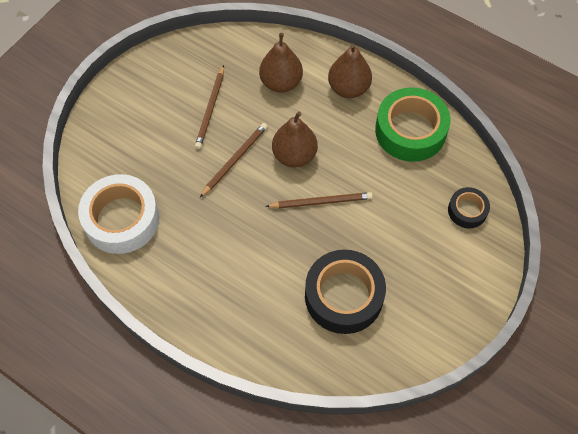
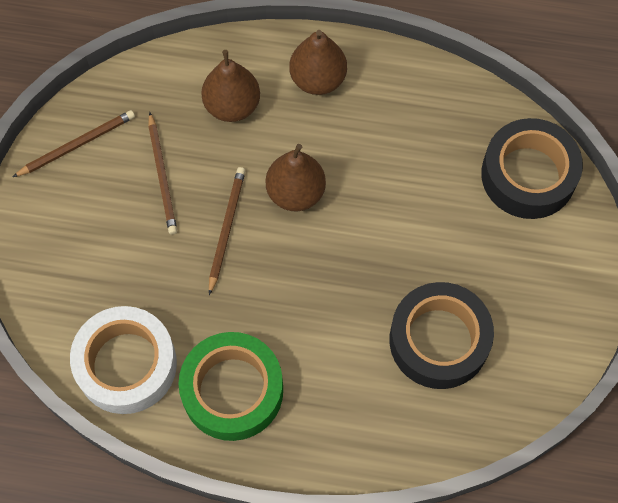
camera: 25 degrees left, 5 degrees up
(321, 202) = (356, 237): brown pencil -> brown pencil (77, 145)
(410, 131) = (417, 103): green tape -> green tape (232, 390)
(467, 210) = (528, 175): black tape -> black tape, size x1.91

